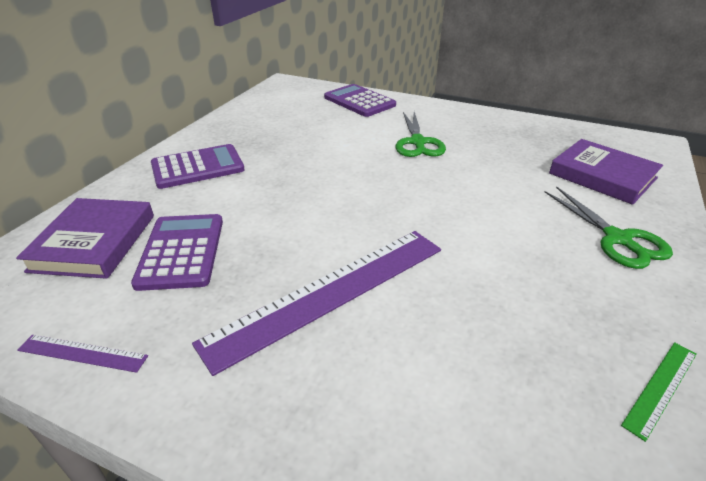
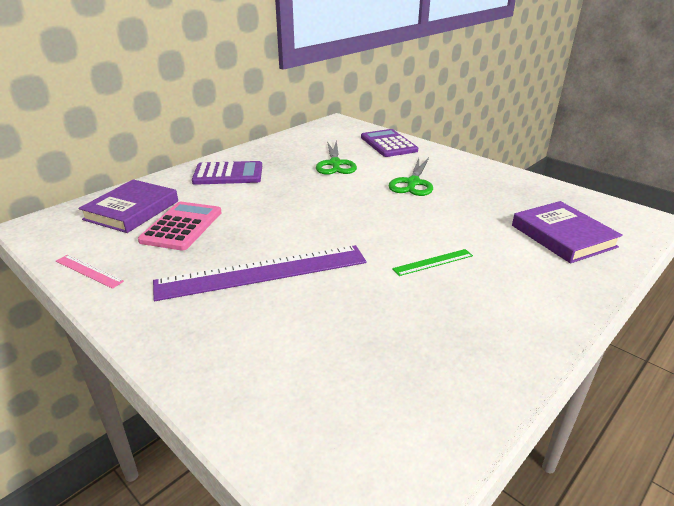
camera: 20 degrees right, 5 degrees down
(82, 353) = (89, 271): purple ruler -> pink ruler
(181, 251) = (182, 226): purple calculator -> pink calculator
(617, 239) = (528, 285): green scissors -> green scissors (335, 164)
(661, 387) = (463, 389): green ruler -> green ruler (433, 262)

